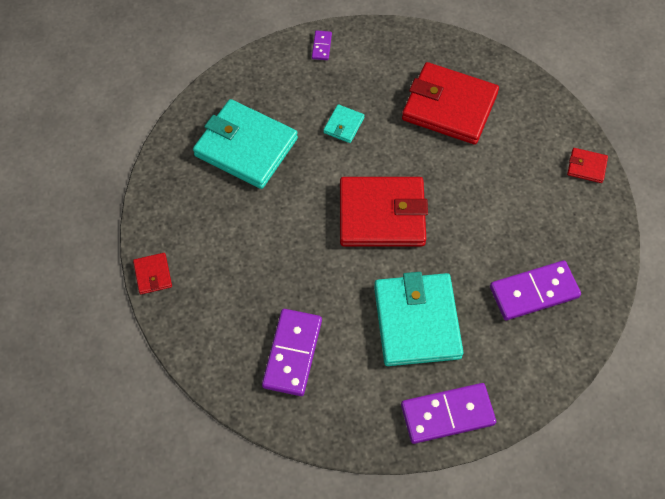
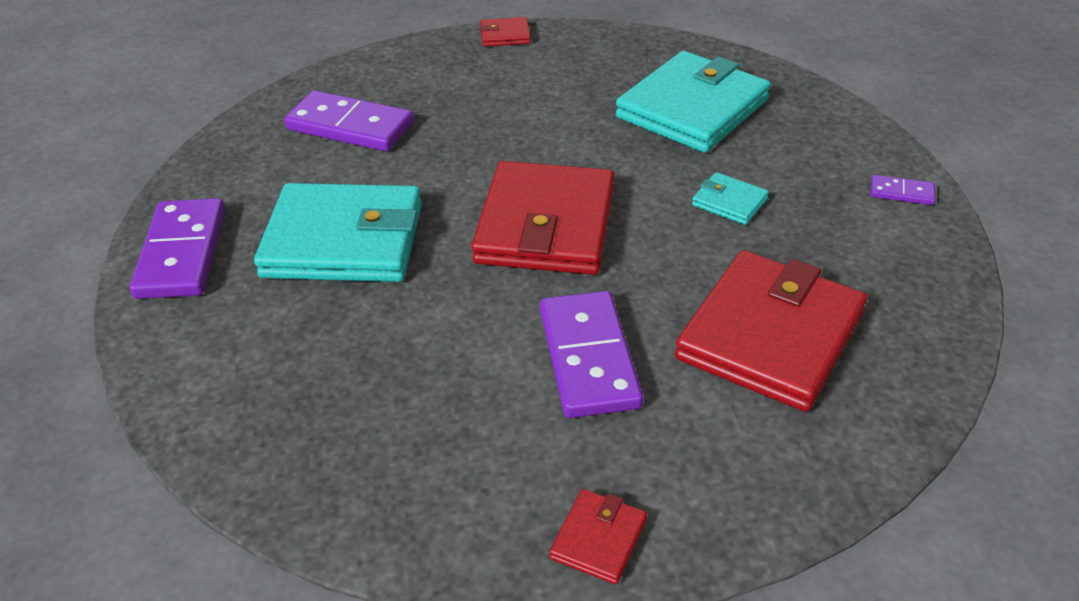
camera: 100 degrees right, 20 degrees down
(534, 292) = (335, 389): purple domino -> purple domino (588, 358)

